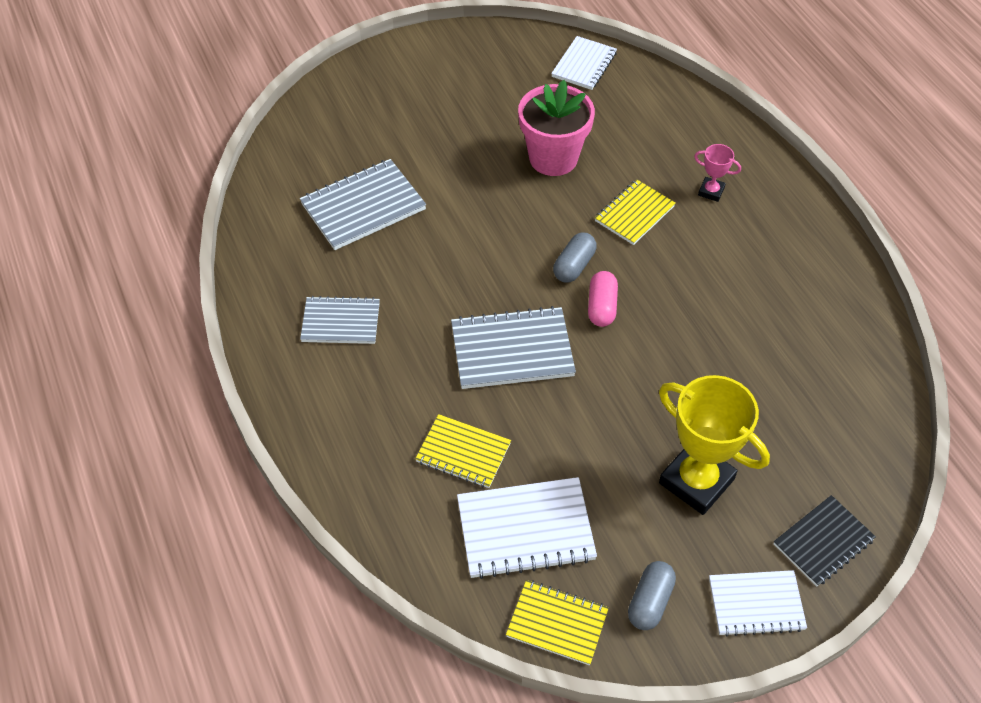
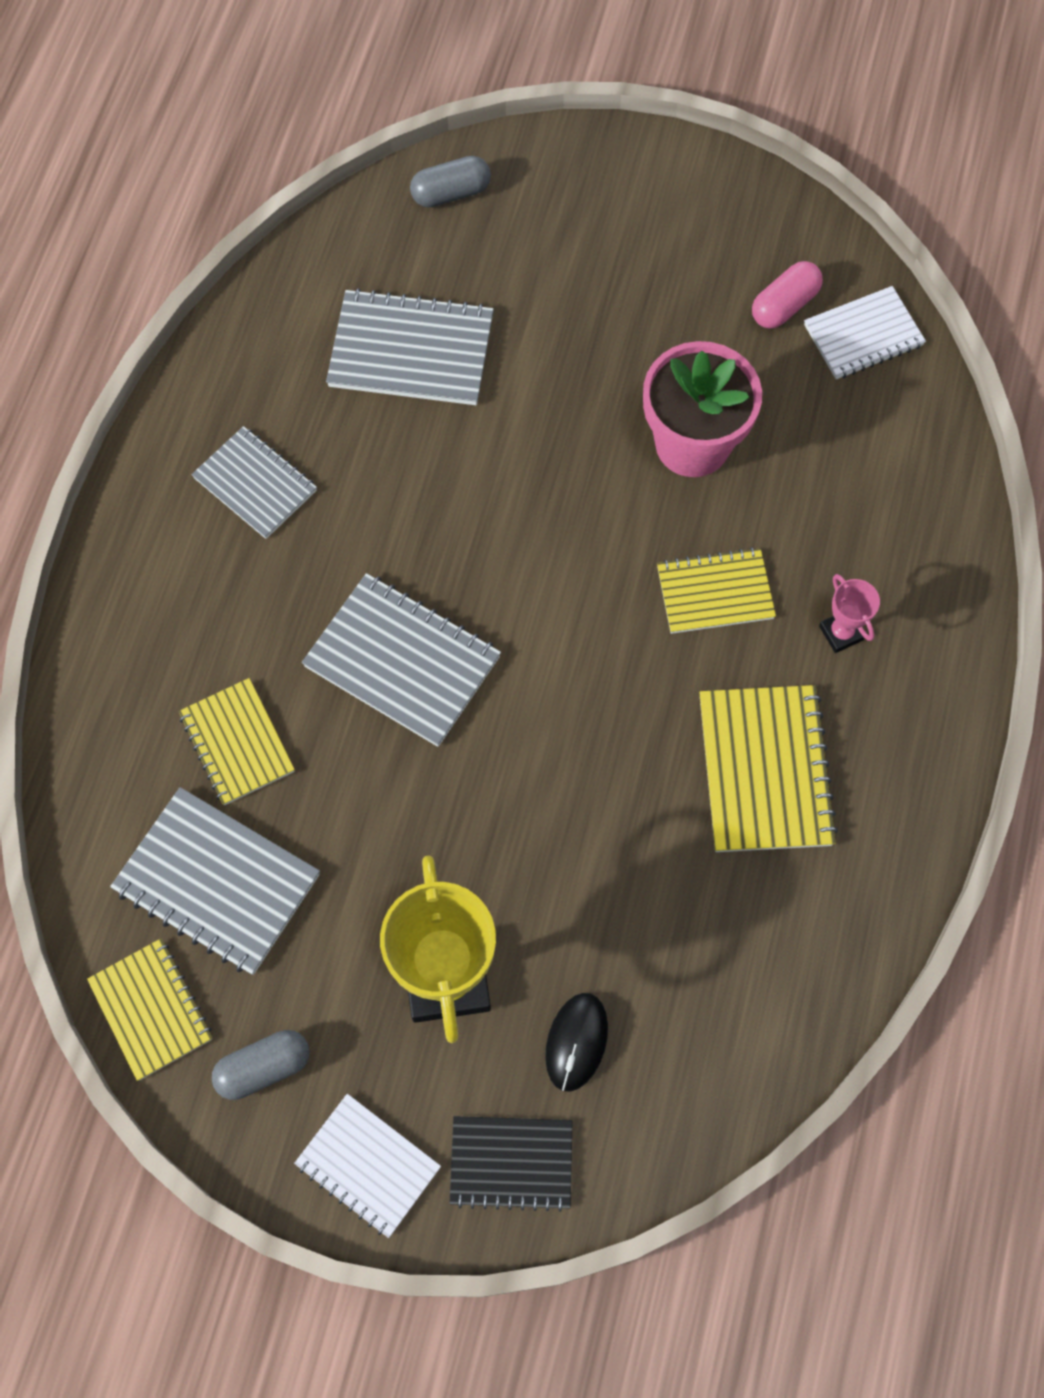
camera: 40 degrees right, 15 degrees up
(525, 530) = (217, 882): white notebook -> grey notebook
(574, 266) = (575, 608): grey capsule -> grey capsule (451, 193)
(601, 307) = (554, 685): pink capsule -> pink capsule (784, 305)
(742, 273) = (765, 770): none -> yellow notebook
(791, 460) = (576, 1042): none -> black mouse

